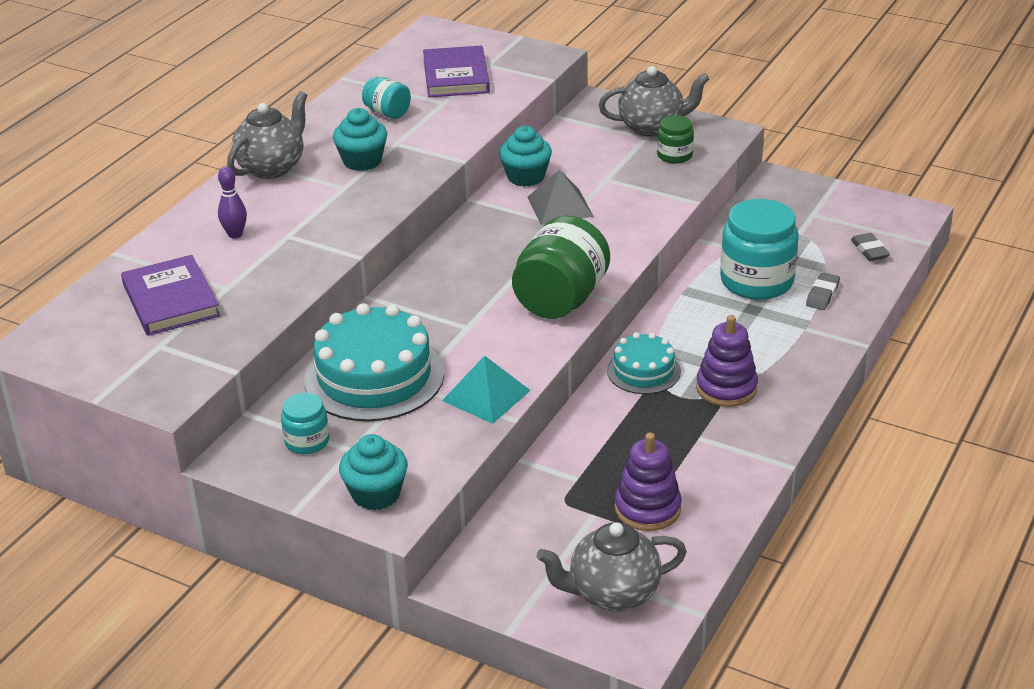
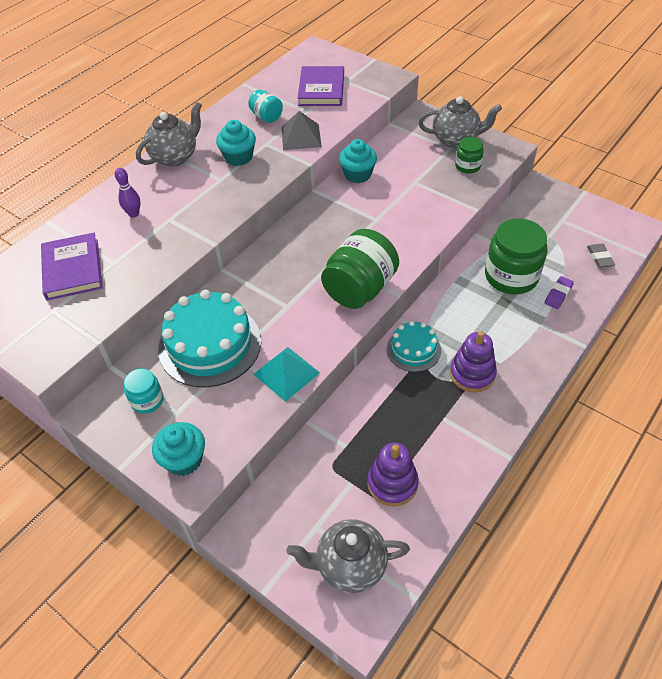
camera: 10 degrees right, 15 degrees up
(560, 206) = (376, 203): grey pyramid -> grey pyramid (301, 137)
(756, 281) = (511, 276): turquoise jar -> green jar
(822, 295) = (558, 295): grey eraser -> purple eraser

